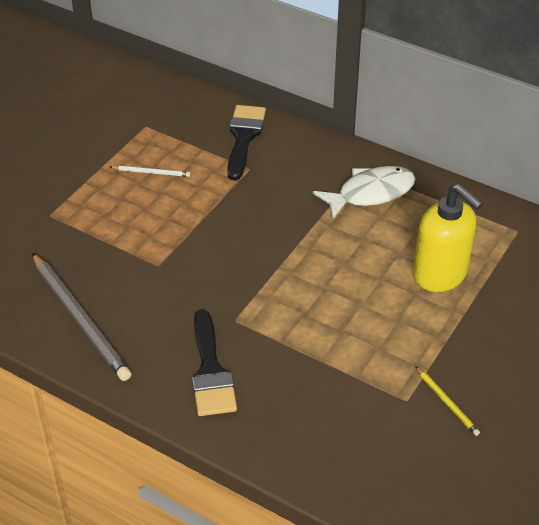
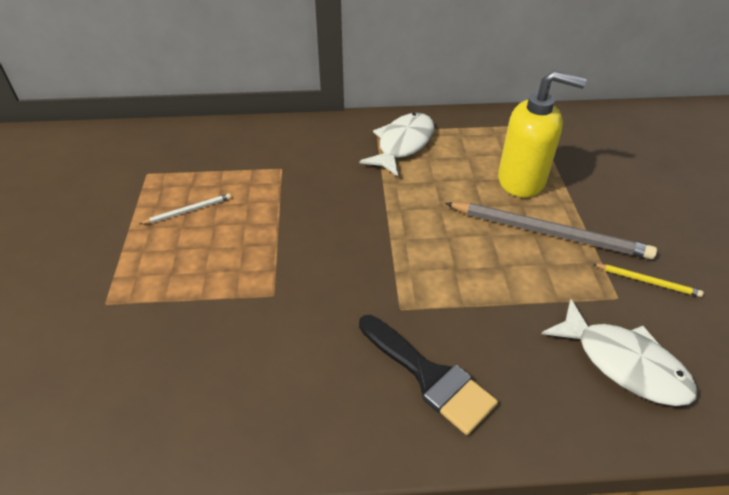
camera: 35 degrees left, 0 degrees up
(80, 319) = (236, 401): grey pencil -> grey pencil (549, 233)
(243, 137) = (252, 146): black brush -> none
(355, 440) = (624, 363): none -> white fish

